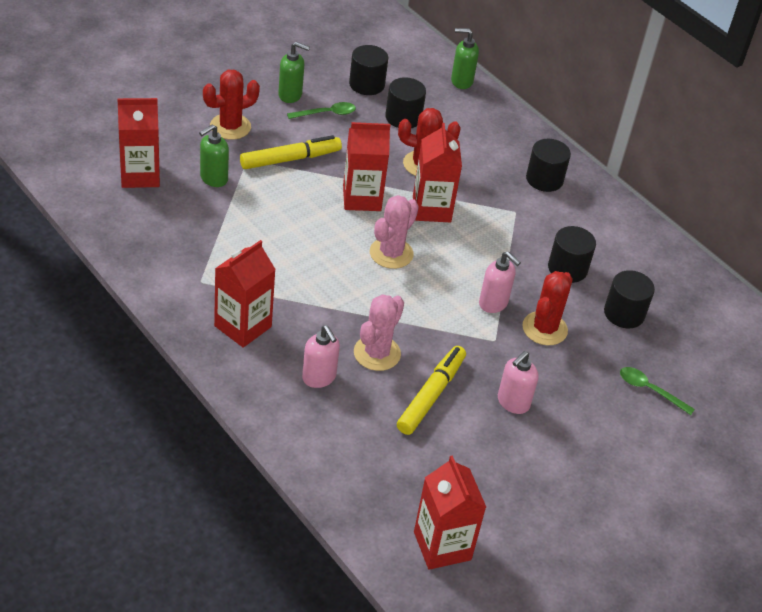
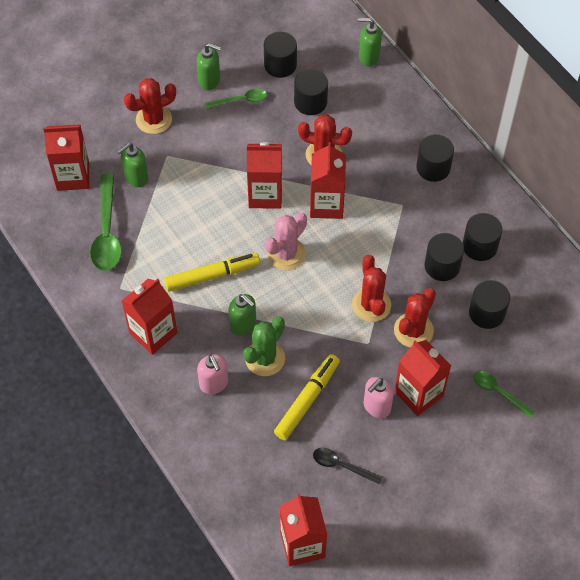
camera: 10 degrees right, 15 degrees up
(182, 228) = (107, 232): none -> green spoon
(290, 159) = (205, 153): yellow marker -> yellow marker (212, 275)
(348, 320) = (243, 325): none -> green soap dispenser
(377, 353) = (265, 358): pink cactus -> green cactus
(479, 462) = (342, 465): none -> black spoon
(493, 303) = (371, 305): pink soap dispenser -> red cactus
(559, 390) = (418, 393): none -> red carton
(606, 251) = (479, 246): none -> black cylinder

